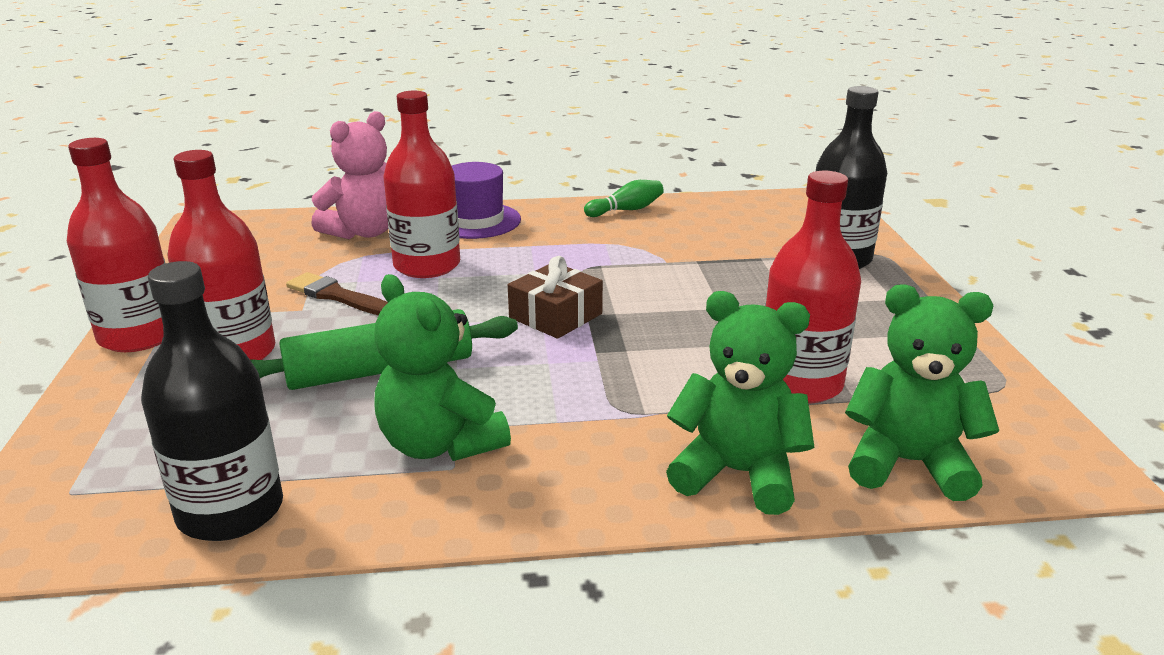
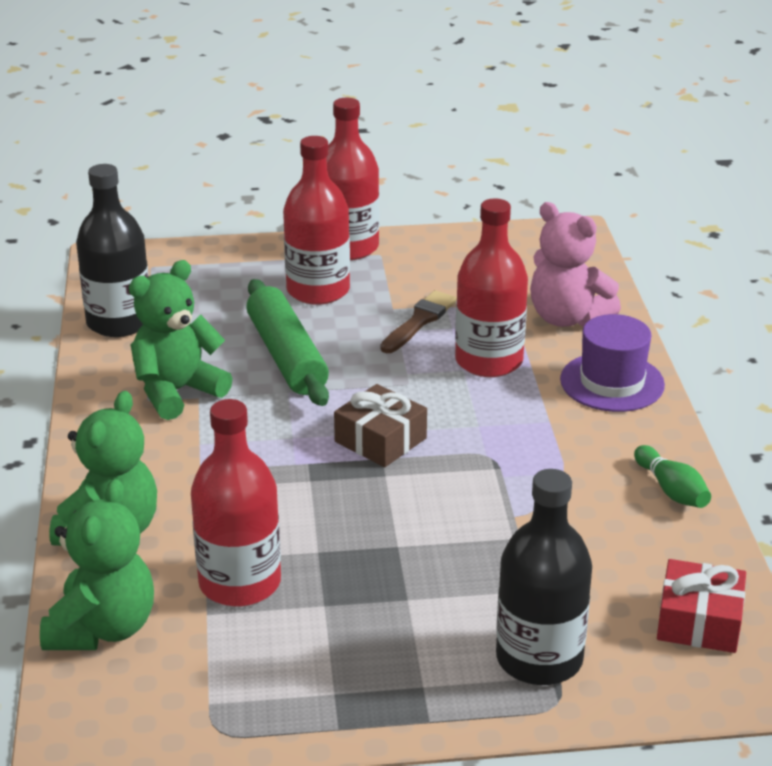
camera: 90 degrees right, 5 degrees up
(773, 211) = (699, 621): none -> red gift

